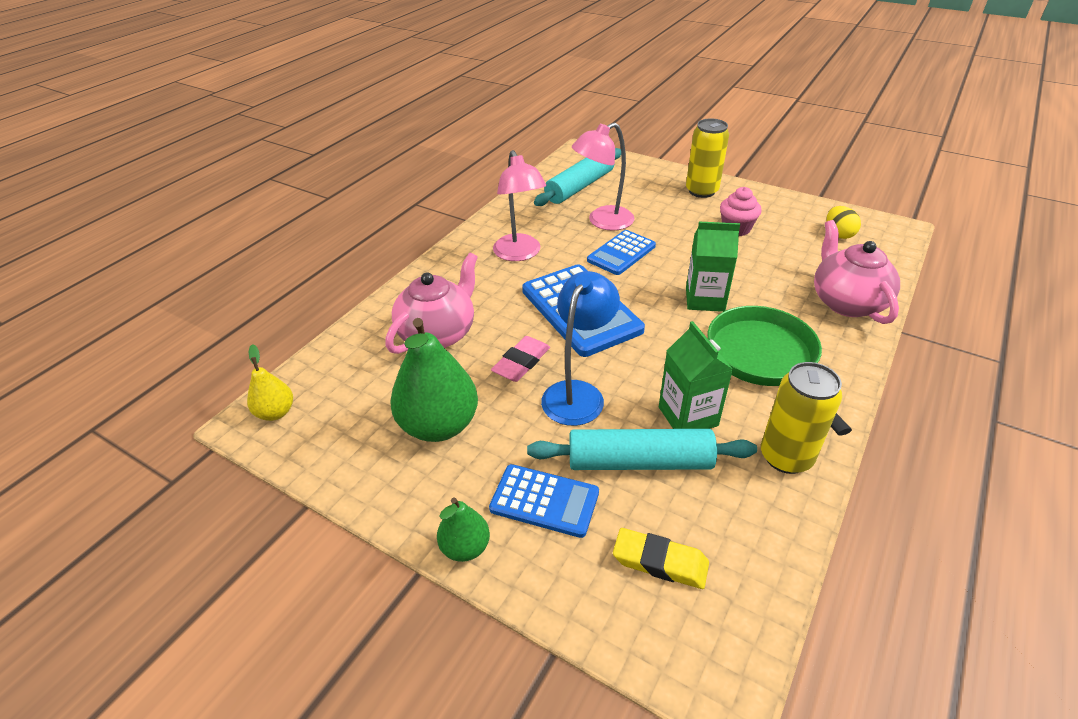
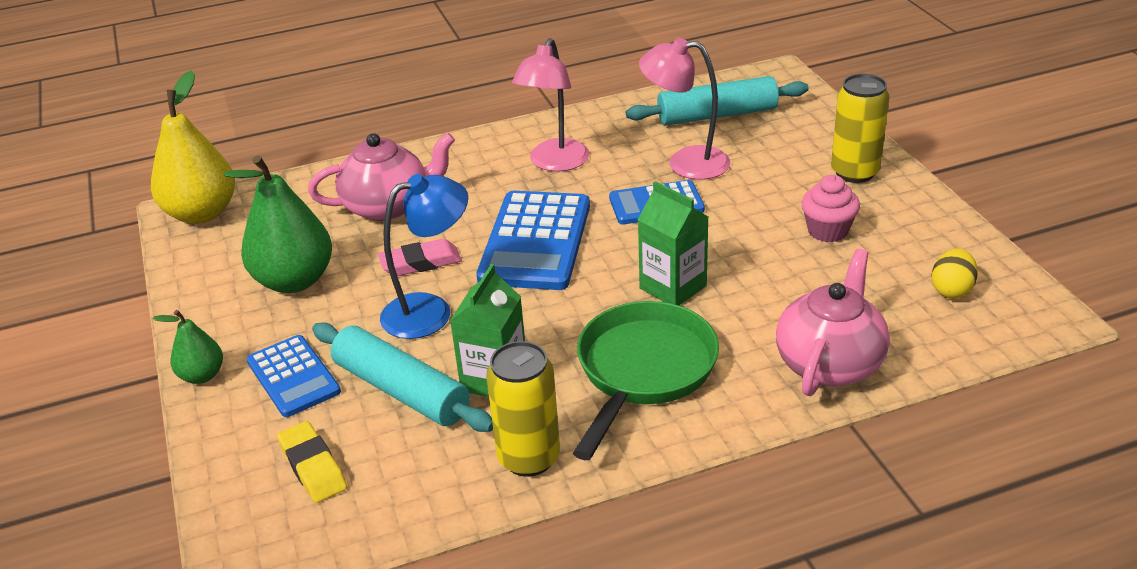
camera: 40 degrees right, 5 degrees down
(276, 412) = (202, 213): yellow pear -> yellow pear, size x1.91

